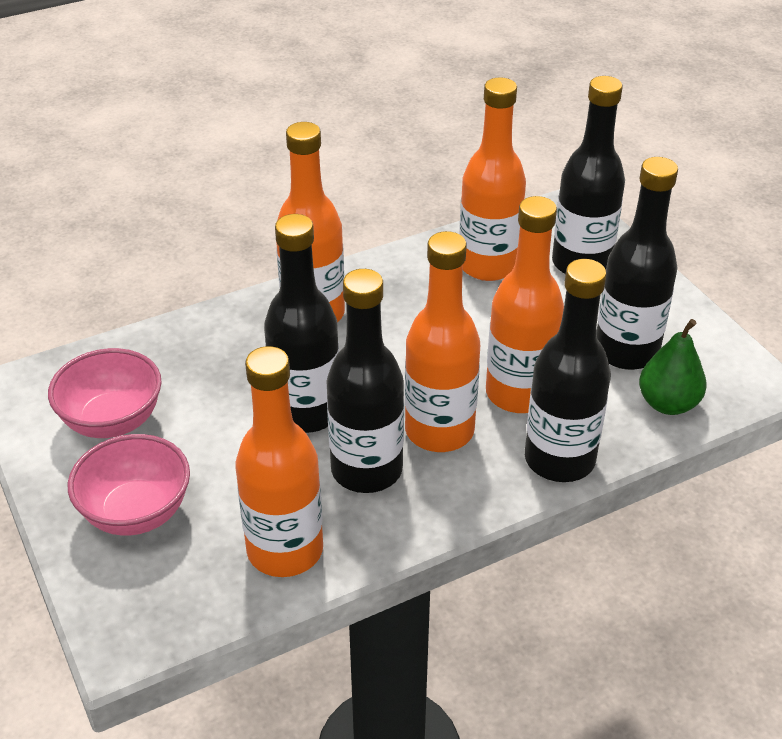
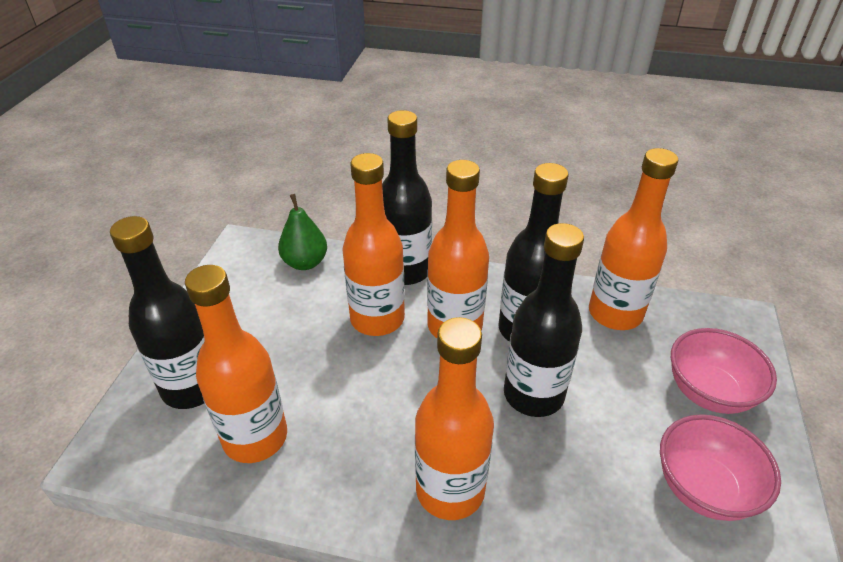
camera: 140 degrees left, 0 degrees up
(626, 351) = (276, 303): black bottle -> none

